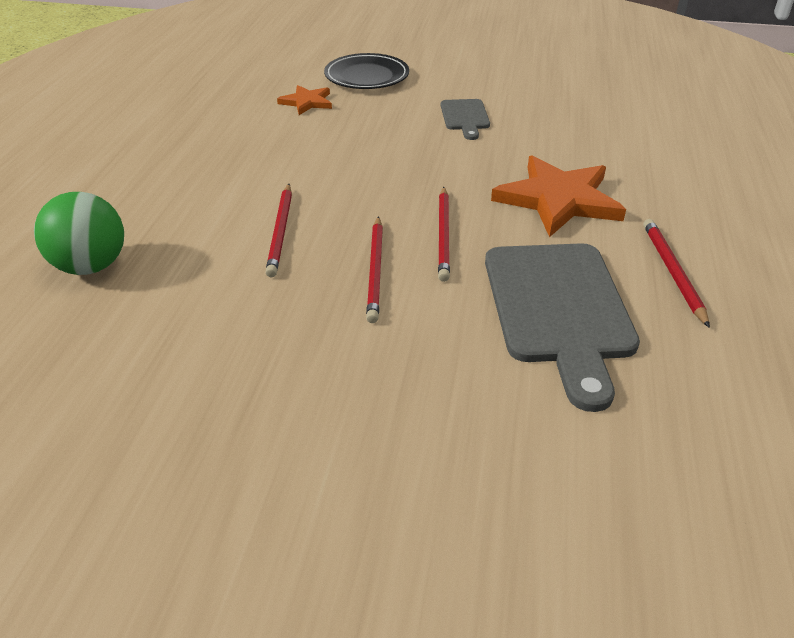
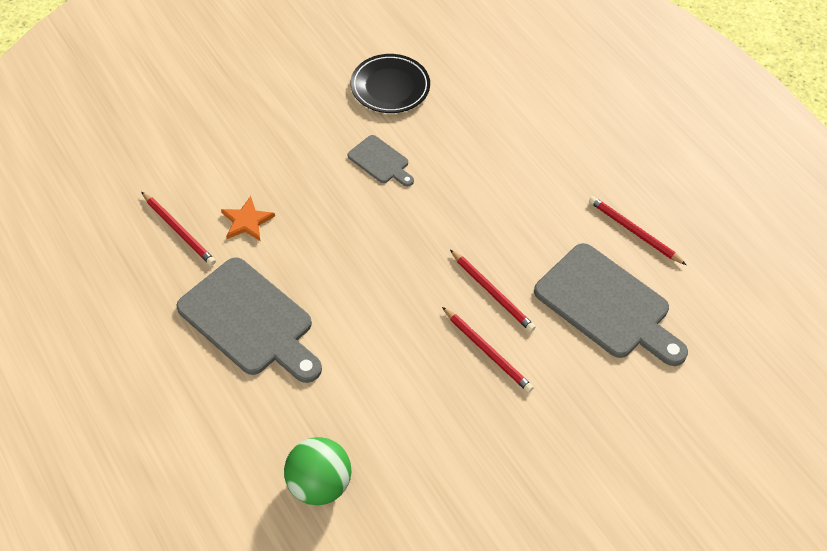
camera: 45 degrees left, 15 degrees up
(218, 149) = (250, 320): none -> grey cutting board
(281, 232) = (396, 364): red pencil -> red pencil (179, 230)
(367, 76) = (253, 158): black plate -> black plate (390, 87)
(558, 199) = (522, 210): orange star -> none

